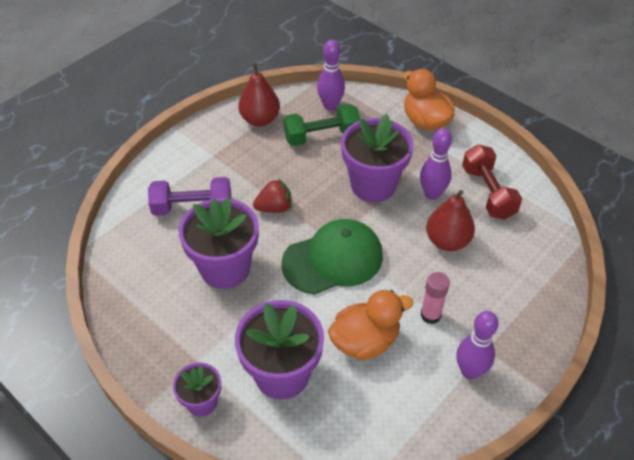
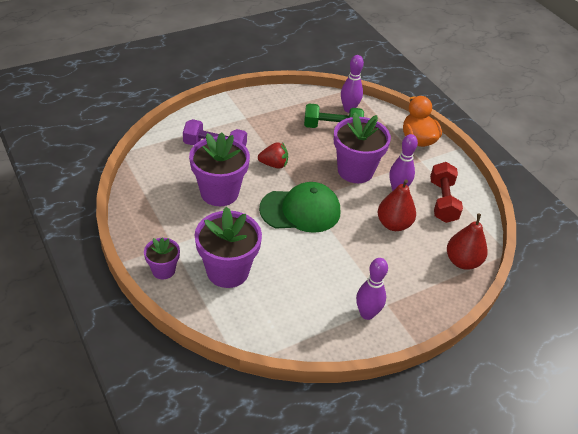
camera: 15 degrees right, 5 degrees down
(260, 119) = (291, 104): red pear -> red pear (462, 261)
(365, 341) = (298, 270): orange duck -> none
(430, 315) = (355, 268): pink glue stick -> none

